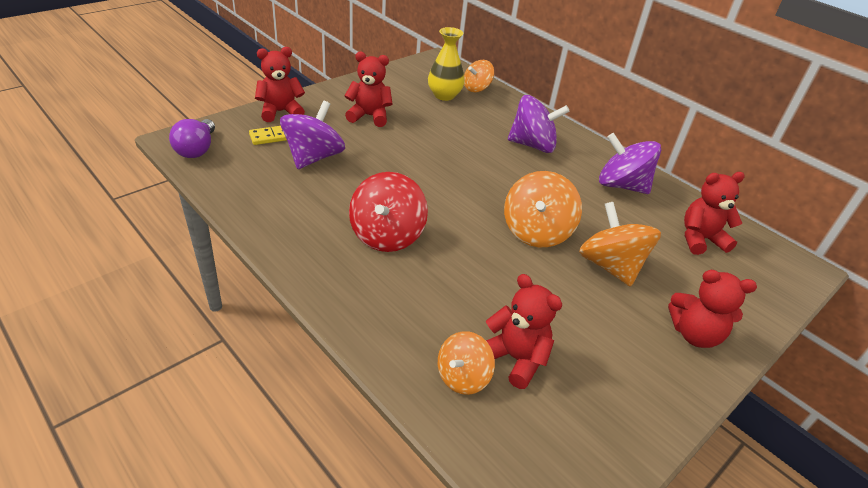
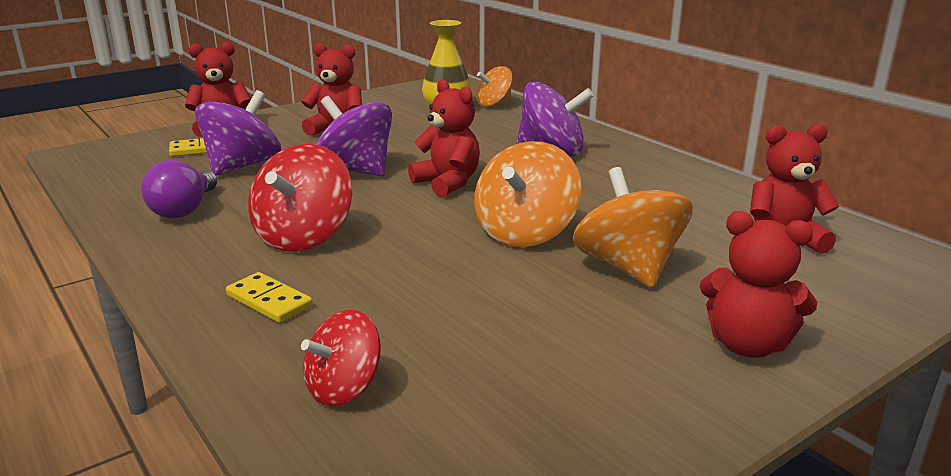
camera: 10 degrees right, 15 degrees down
(197, 149) = (95, 161): purple light bulb -> purple light bulb (184, 210)
(386, 299) = (269, 301): none -> yellow domino
(462, 377) = (344, 388): orange spinning top -> red spinning top
(515, 358) = (438, 368): red teddy bear -> red teddy bear (447, 183)
(621, 185) = (671, 187): purple spinning top -> purple spinning top (355, 170)

